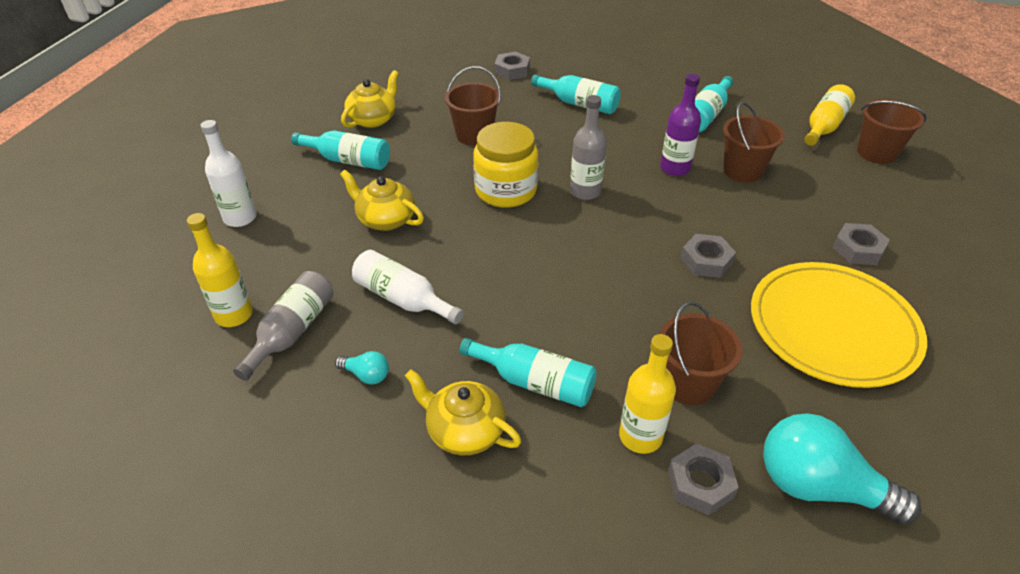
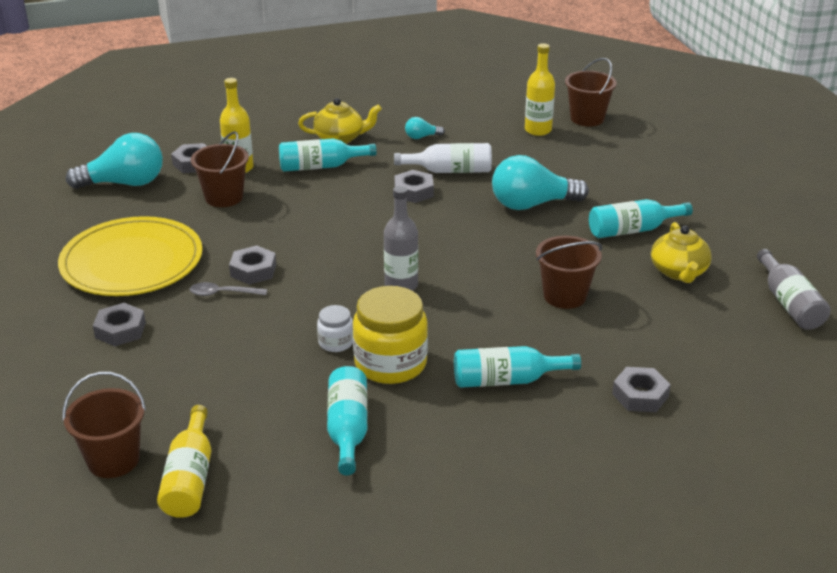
camera: 145 degrees right, 10 degrees down
(240, 218) = (632, 167): white bottle -> none
(292, 332) = (492, 136): grey bottle -> grey bottle (789, 303)
(385, 219) = (532, 204): yellow teapot -> turquoise light bulb
(471, 287) = (413, 191): none -> grey nut
(506, 190) = (470, 259): yellow jar -> yellow jar (390, 363)
(675, 168) = (336, 342): purple bottle -> white jar
(742, 171) = (264, 368): brown bucket -> brown bucket (587, 118)
(747, 248) = (222, 293): none -> grey spoon

